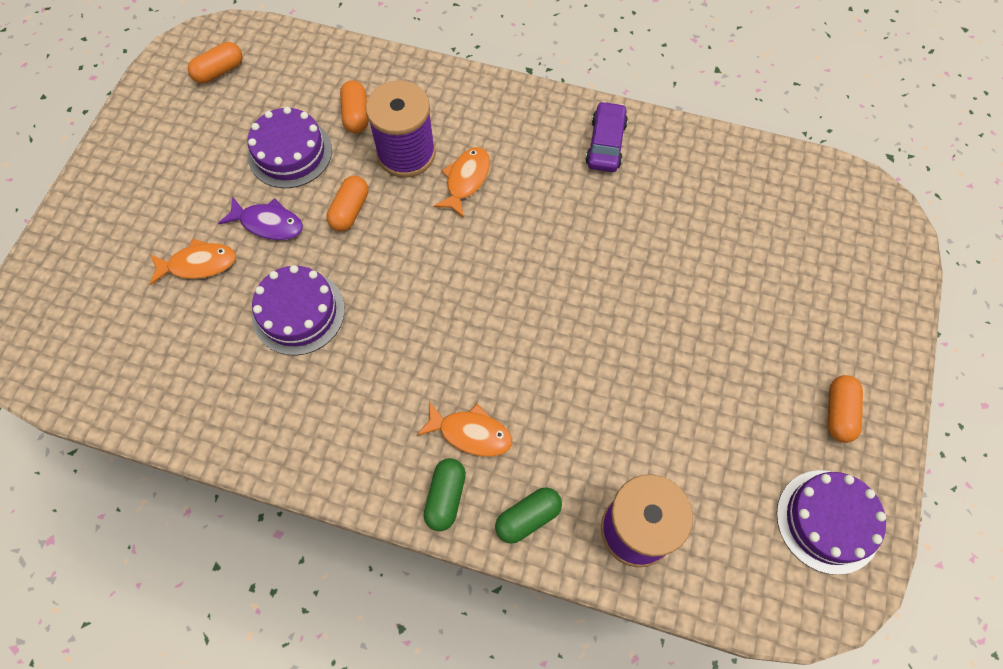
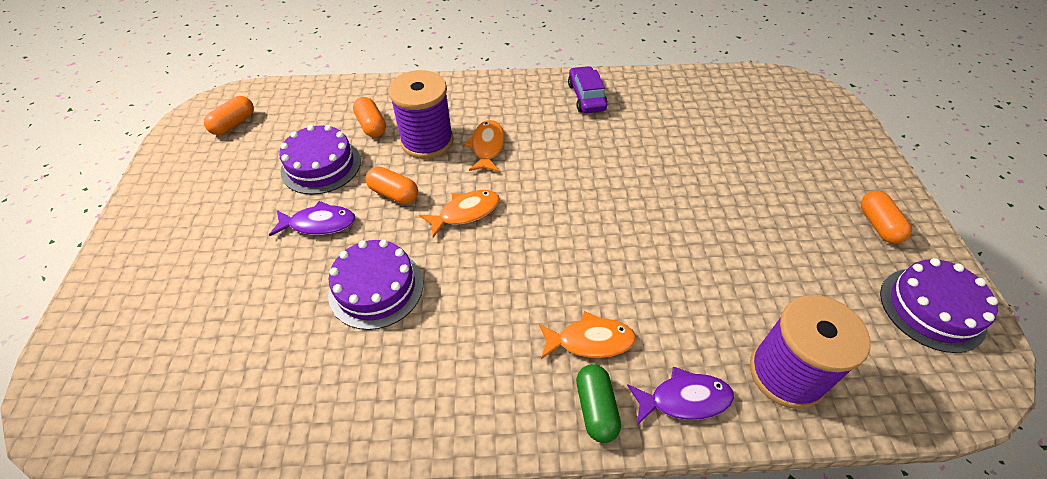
camera: 20 degrees left, 15 degrees down
(198, 264) = (258, 276): orange fish -> orange fish (465, 212)
(350, 210) = (394, 194): orange capsule -> orange capsule turned 60 degrees counterclockwise
(528, 518) = (684, 399): green capsule -> purple fish

